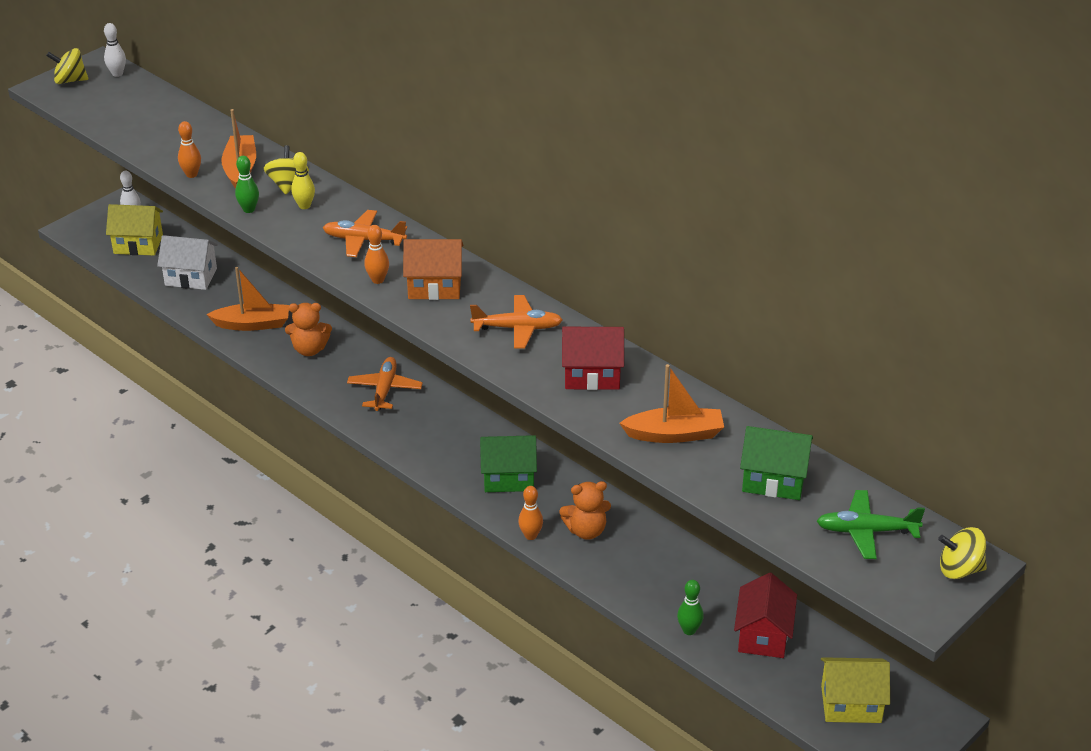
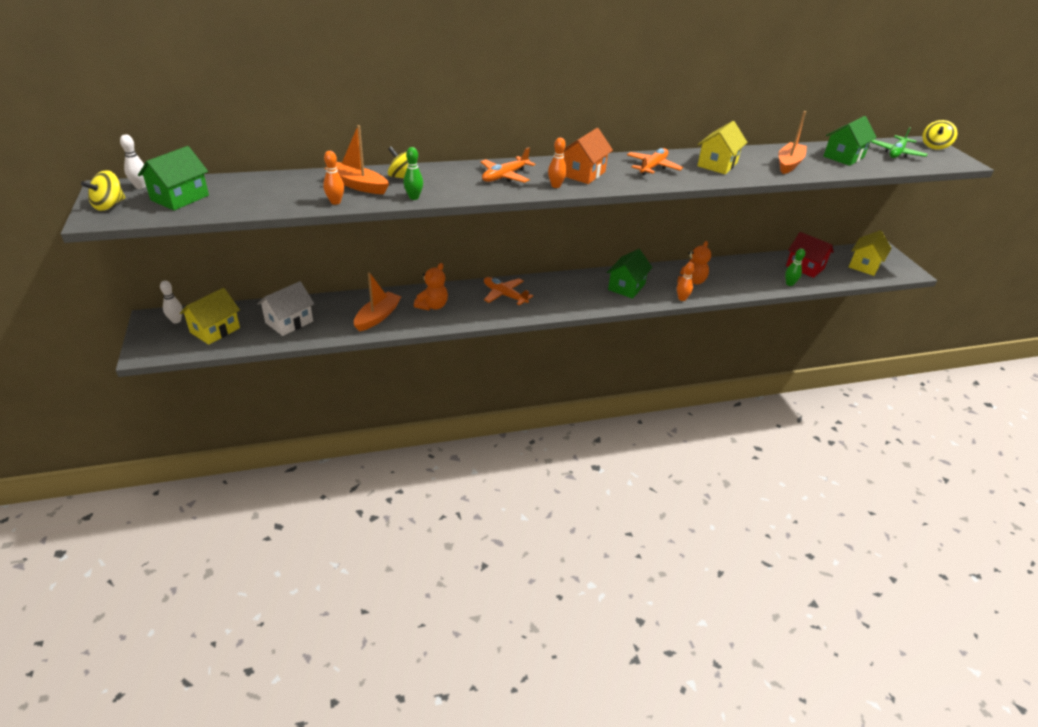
camera: 60 degrees left, 0 degrees up
(117, 101) = (180, 198): none -> green house
(304, 206) = (437, 180): yellow bowling pin -> none
(592, 375) = (717, 164): red house -> yellow house

